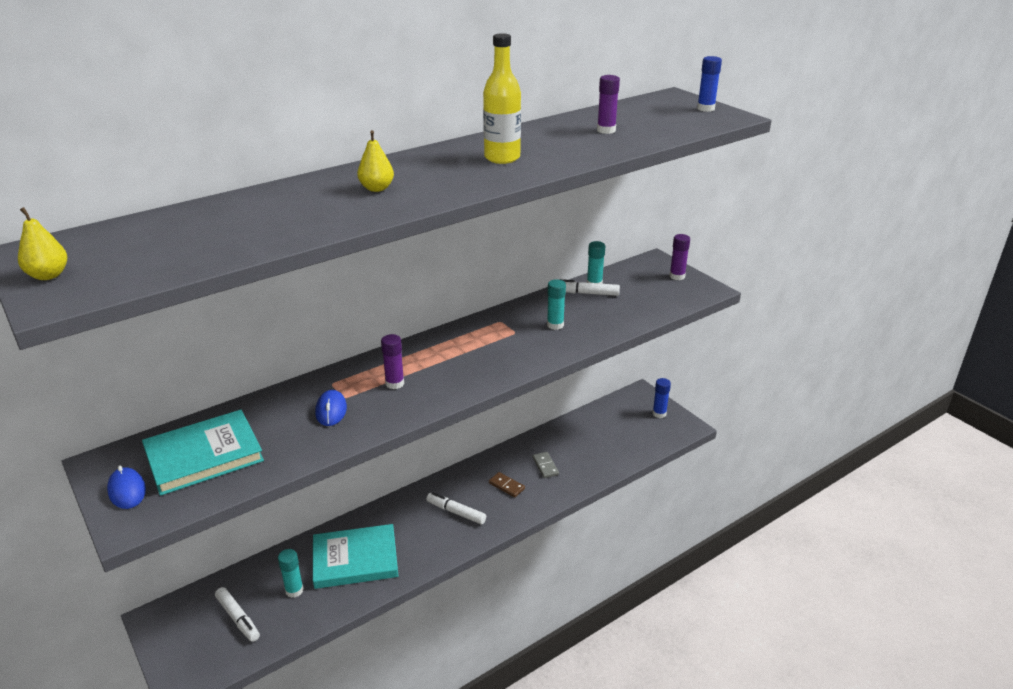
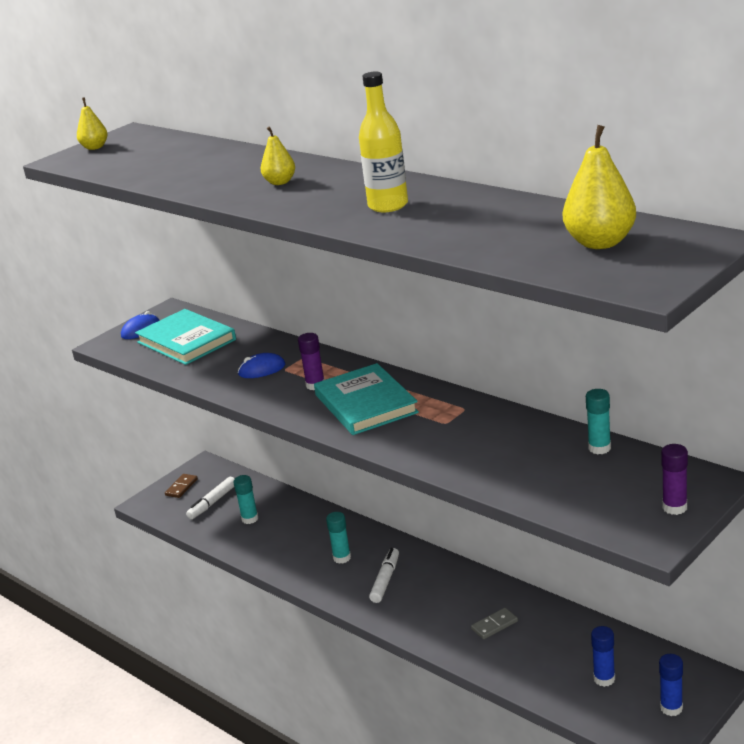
camera: 80 degrees right, 5 degrees down
(355, 559) = (296, 538): turquoise book -> turquoise book (366, 404)
(506, 486) = (444, 604): brown domino -> brown domino (181, 487)
(555, 325) = (476, 443): turquoise glue stick -> turquoise glue stick (342, 558)
(586, 293) = (570, 447): white marker -> none
(606, 130) = (518, 230): purple glue stick -> none
(651, 116) = (600, 243): none -> yellow pear
(705, 108) = (669, 267): blue glue stick -> blue glue stick (604, 679)

